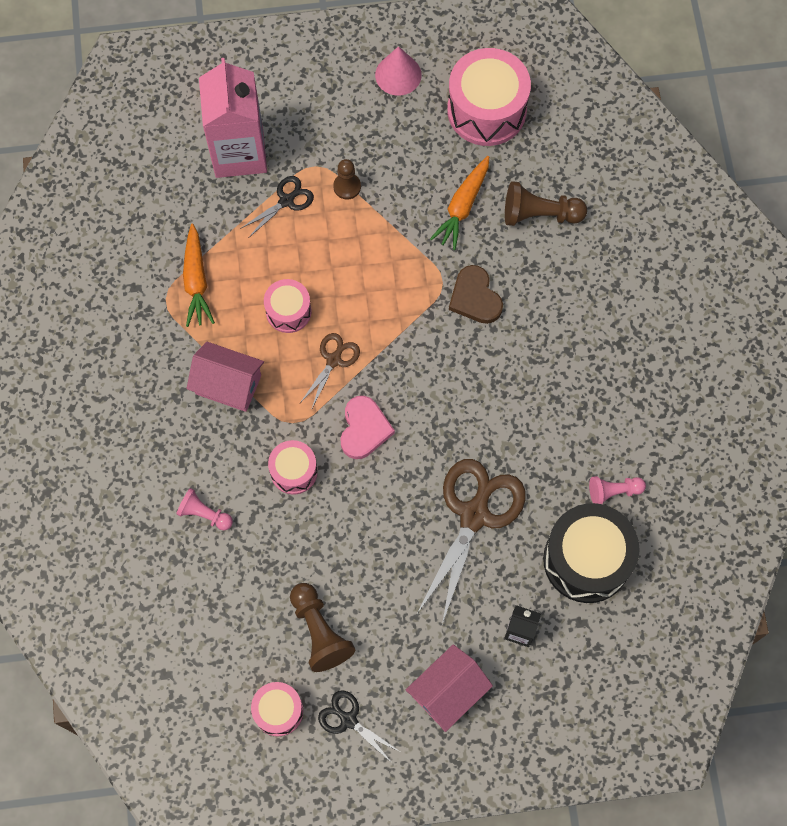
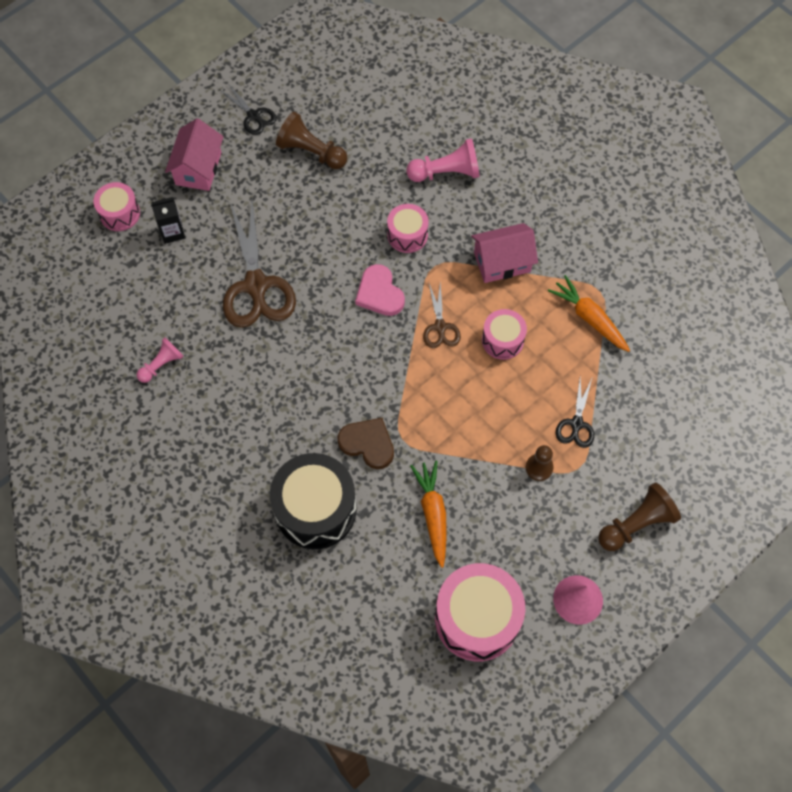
camera: 145 degrees right, 5 degrees down
(204, 514) = (446, 173): pink pawn -> pink pawn, size x1.56
(239, 152) = (647, 438): pink carton -> none
(278, 711) = (303, 95): pink drum -> pink drum (120, 213)
(348, 720) = (253, 116): black scissors -> black scissors turned 45 degrees clockwise
(539, 214) = (364, 550): brown pawn -> brown pawn (636, 524)
(587, 559) = (153, 306): black drum -> black drum (315, 509)

